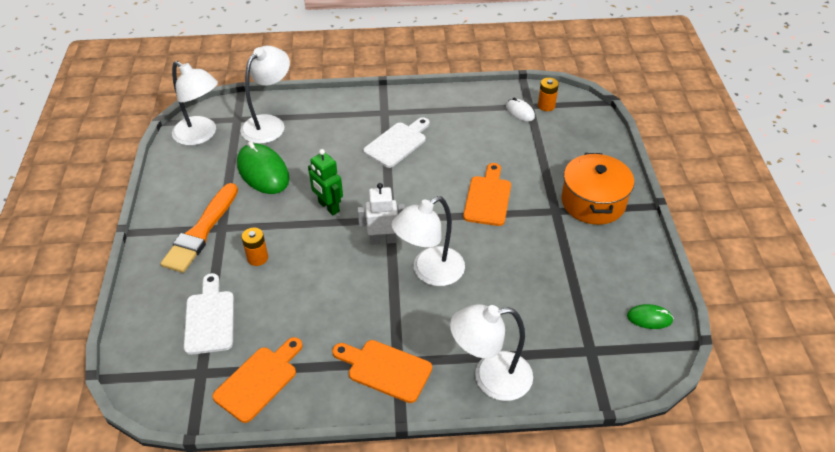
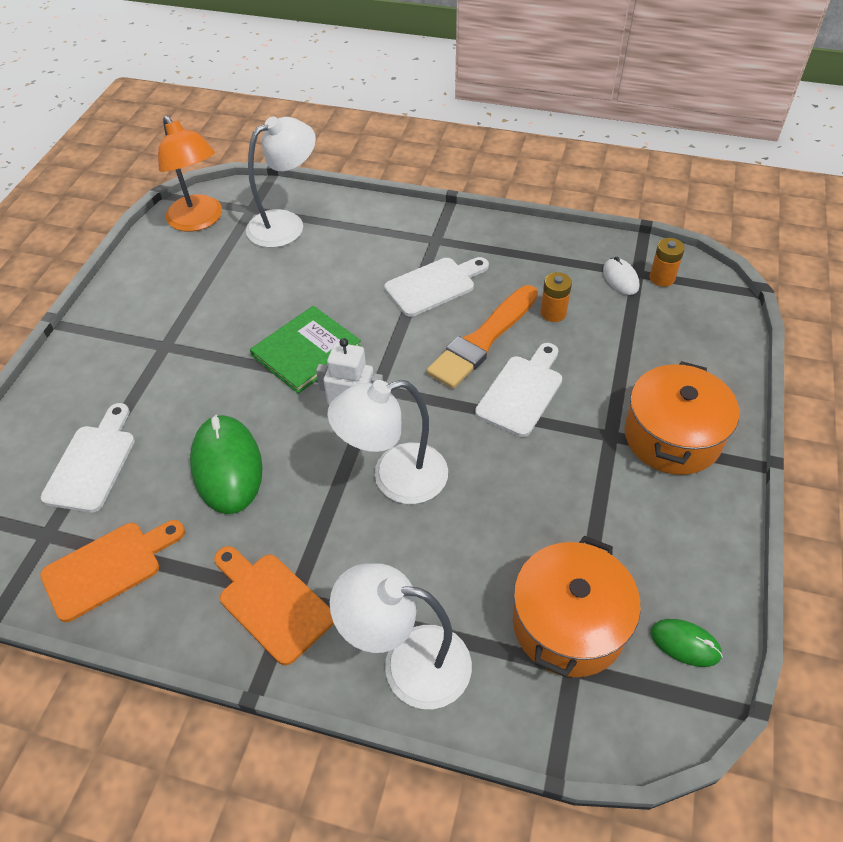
camera: 20 degrees right, 5 degrees up
(201, 135) = (199, 221): white lamp -> orange lamp
(201, 231) = (139, 344): orange brush -> orange brush (483, 340)
(257, 258) = (187, 397): orange battery -> orange battery (553, 313)
(263, 171) = (249, 284): green mouse -> green mouse (227, 466)
(328, 207) = (306, 351): green robot -> green book
(488, 198) = (522, 392): orange cutting board -> white cutting board
(577, 327) = (569, 623): none -> orange pot

